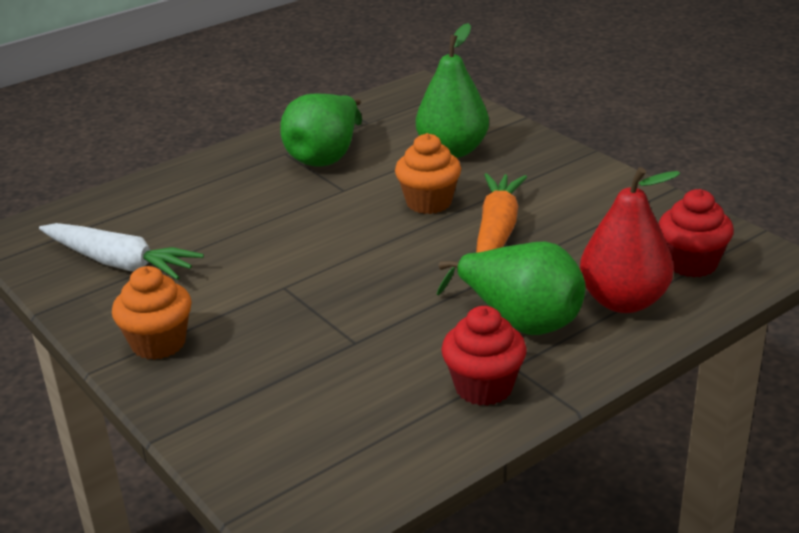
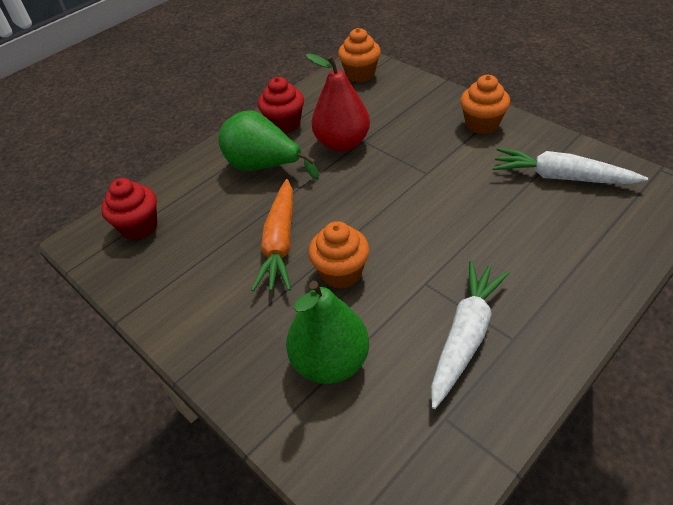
camera: 175 degrees right, 15 degrees up
(311, 482) = (360, 74): none -> orange cupcake
(326, 156) = (465, 336): green pear -> white carrot
(623, 301) = (196, 188): red pear -> red pear (342, 143)

